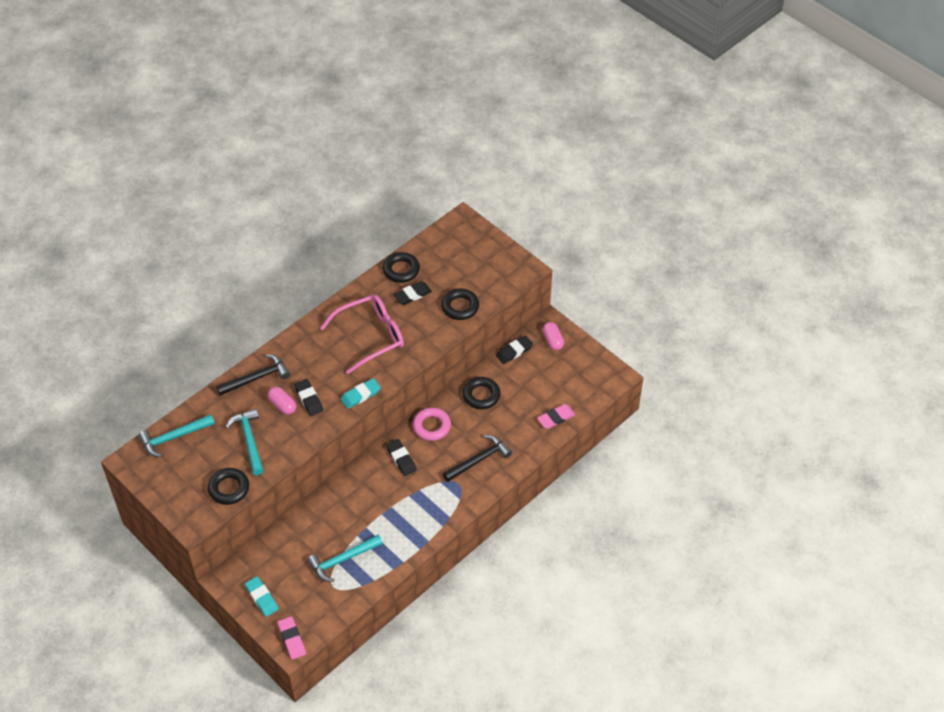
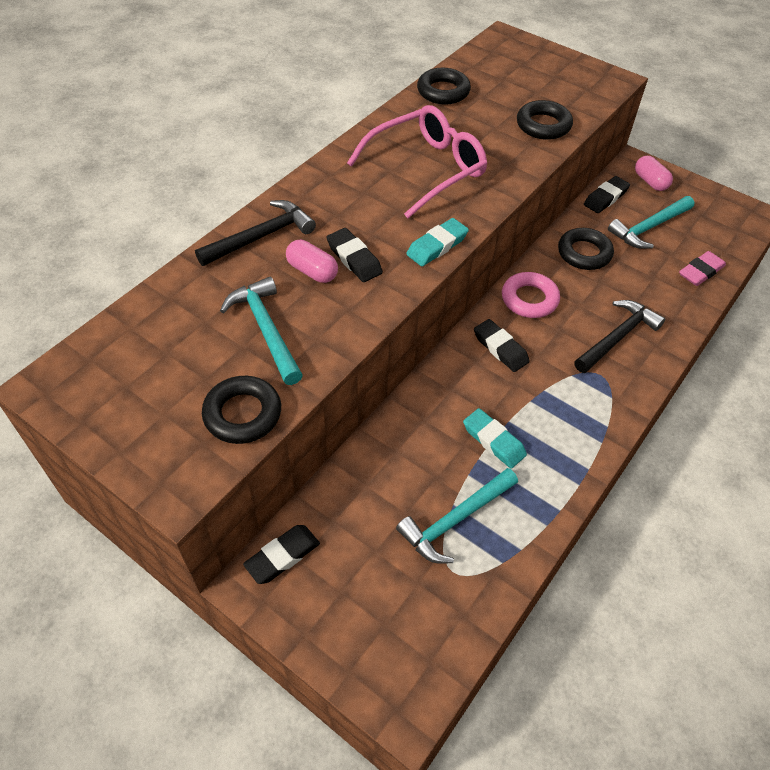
camera: 10 degrees left, 0 degrees up
(173, 437) = (128, 338): turquoise hammer -> turquoise hammer (649, 228)
(261, 598) = (327, 611): turquoise eraser -> turquoise eraser (493, 441)
(292, 639) = (403, 690): pink eraser -> none
(412, 295) = (470, 117): black eraser -> black eraser (282, 556)

